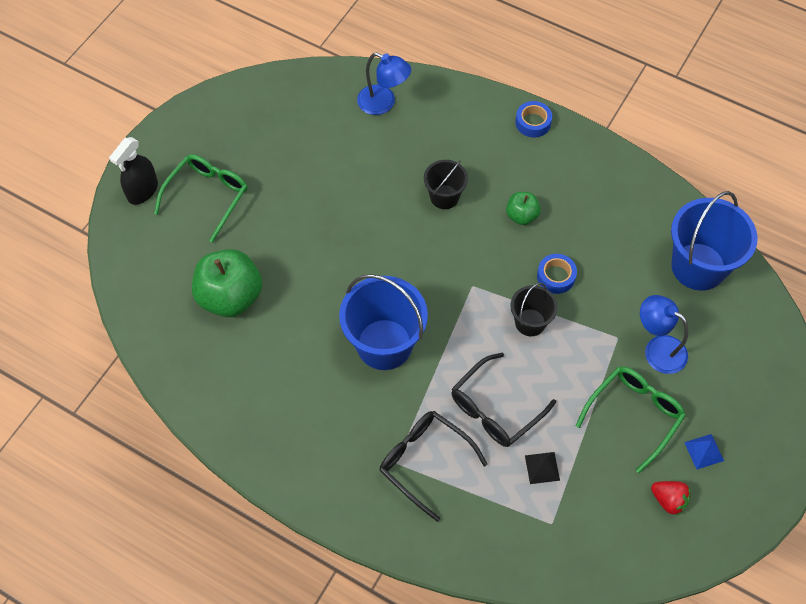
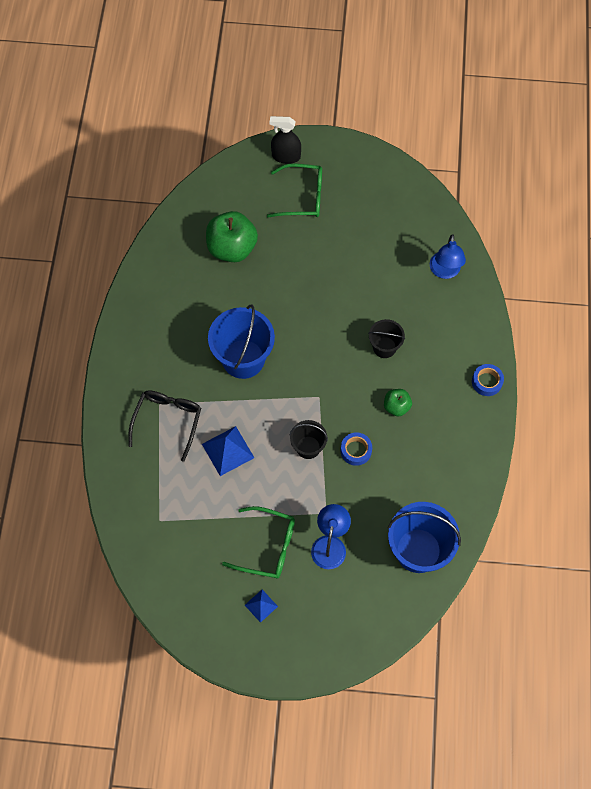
camera: 65 degrees right, 5 degrees up
(495, 409) = (228, 450): black glasses -> blue pyramid
(542, 467) = (197, 498): black pyramid -> none
(668, 500) = (211, 593): red strawberry -> none

